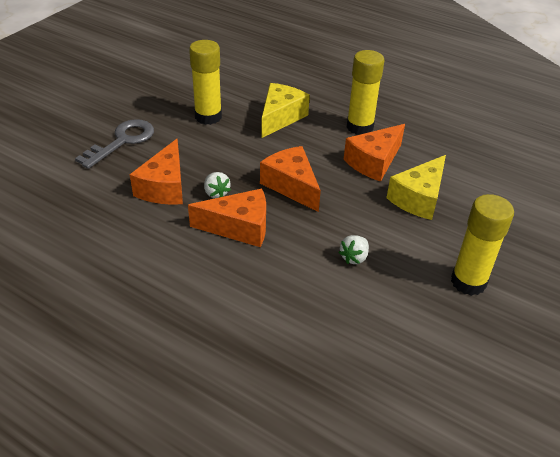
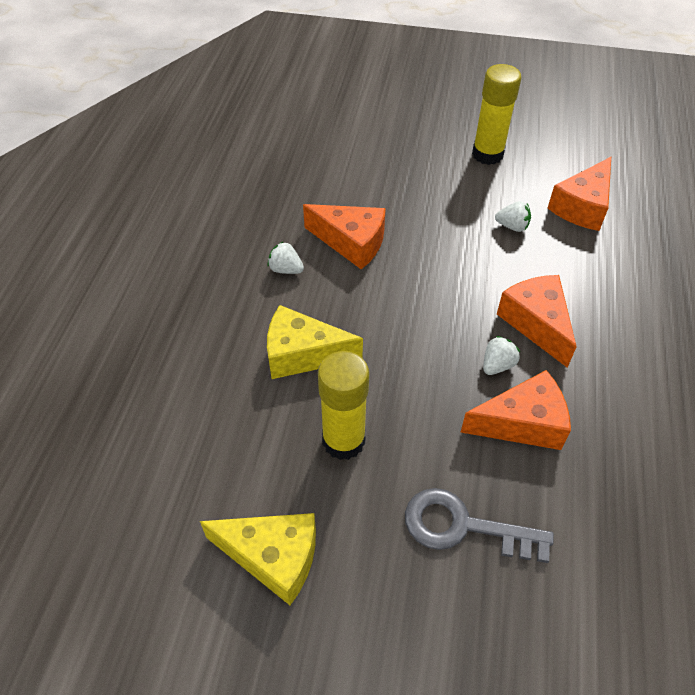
camera: 110 degrees left, 10 degrees up
(291, 186) = (438, 300): orange cheese -> orange cheese (582, 207)
(359, 127) = (286, 269): yellow glue stick -> white strawberry
(418, 198) = (394, 199): yellow cheese -> yellow cheese (273, 557)

